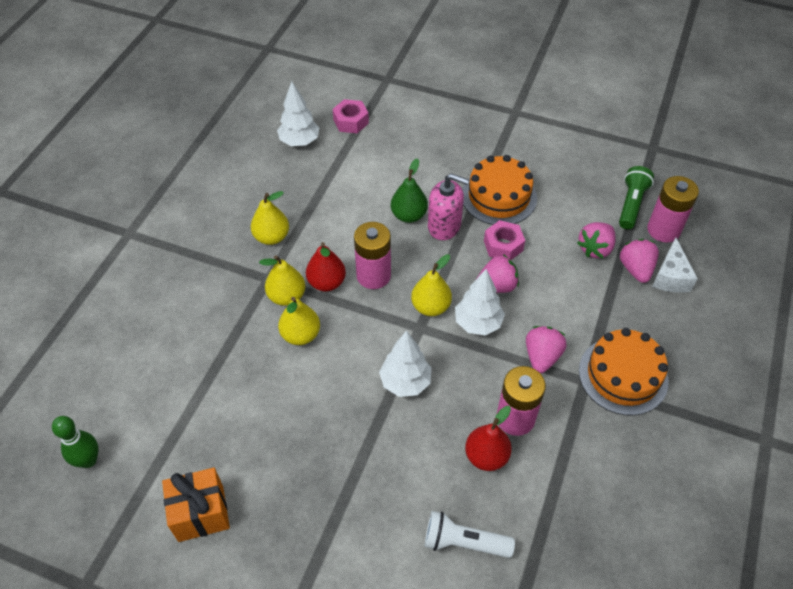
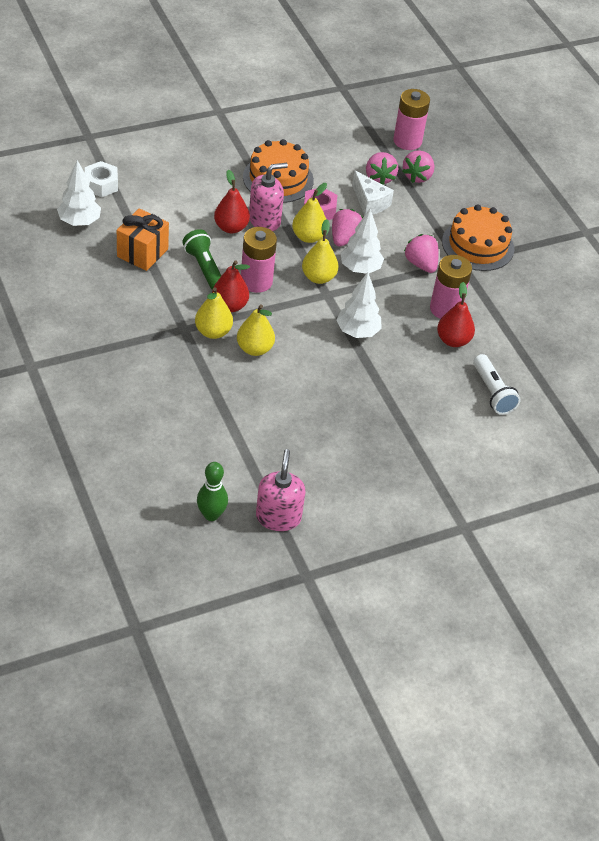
camera: 50 degrees left, 5 degrees down
(132, 508) = (278, 517): none -> pink soap dispenser
(201, 513) = (325, 488): orange gift -> orange gift (142, 253)
(272, 237) = (149, 301): yellow pear -> yellow pear (308, 237)
(351, 121) = (101, 184): pink nut -> white nut
(408, 215) = (231, 227): green pear -> red pear
(464, 542) = (492, 392): white flashlight -> white flashlight turned 75 degrees counterclockwise
(631, 204) = (370, 135): green flashlight -> green flashlight (204, 268)
(636, 269) = (417, 176): pink strawberry -> pink strawberry turned 105 degrees counterclockwise
(670, 277) = (442, 169): white cheese -> white cheese (370, 202)

